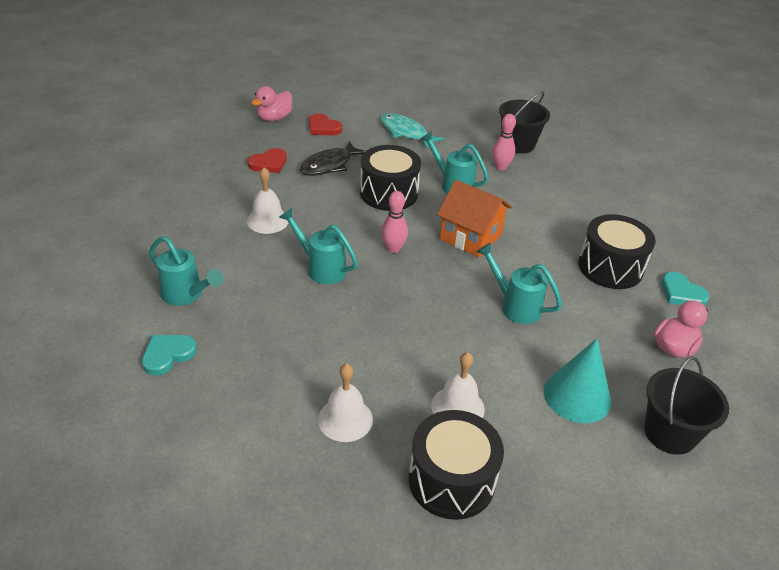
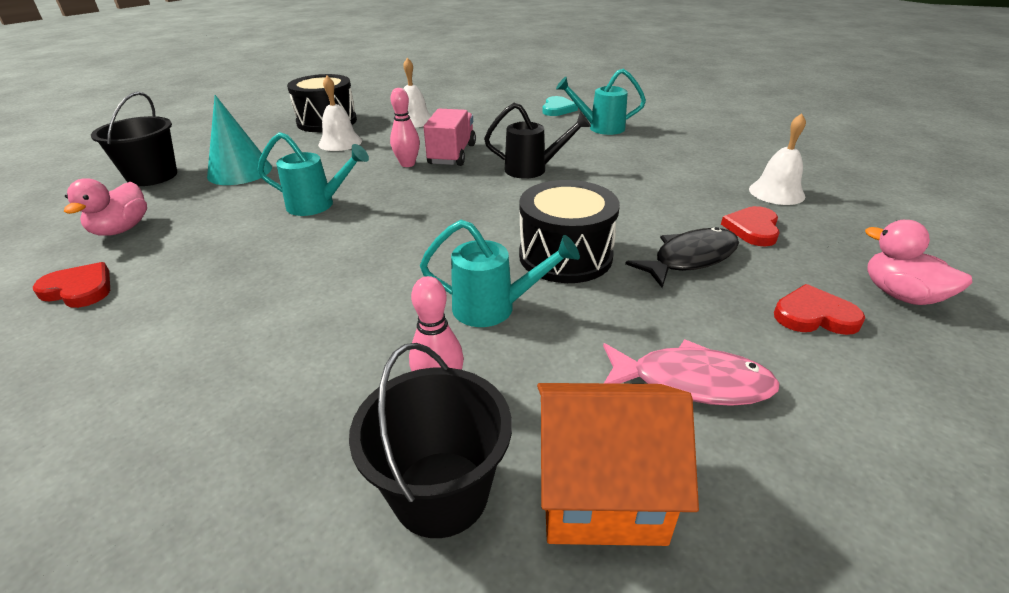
camera: 150 degrees right, 5 degrees down
(267, 220) = (638, 181): white bell -> white bell (776, 192)
(274, 118) = (900, 295): pink duck -> pink duck turned 45 degrees counterclockwise
(321, 268) = (533, 169): turquoise watering can -> black watering can
(329, 165) = (690, 258): black fish -> black fish turned 45 degrees clockwise
(364, 322) = (452, 154): none -> pink truck
(393, 248) = (487, 204): pink bowling pin -> pink bowling pin (407, 164)
(405, 132) = (692, 382): turquoise fish -> pink fish
(470, 237) = (409, 247): orange house -> orange house (600, 491)
(610, 267) = (192, 283): black drum -> none
(681, 293) = (79, 289): turquoise heart -> red heart

